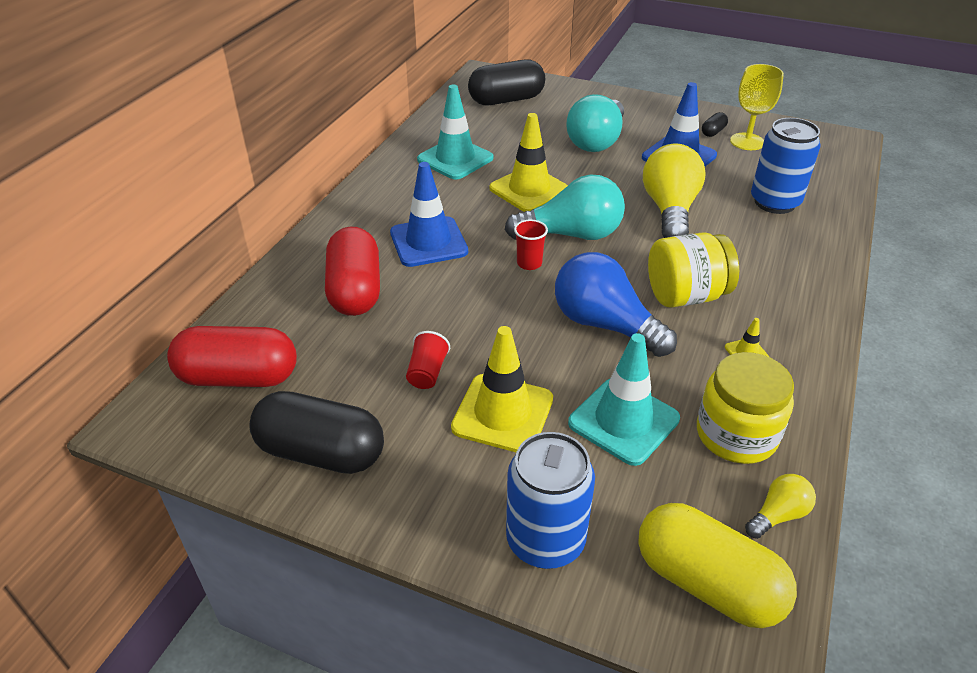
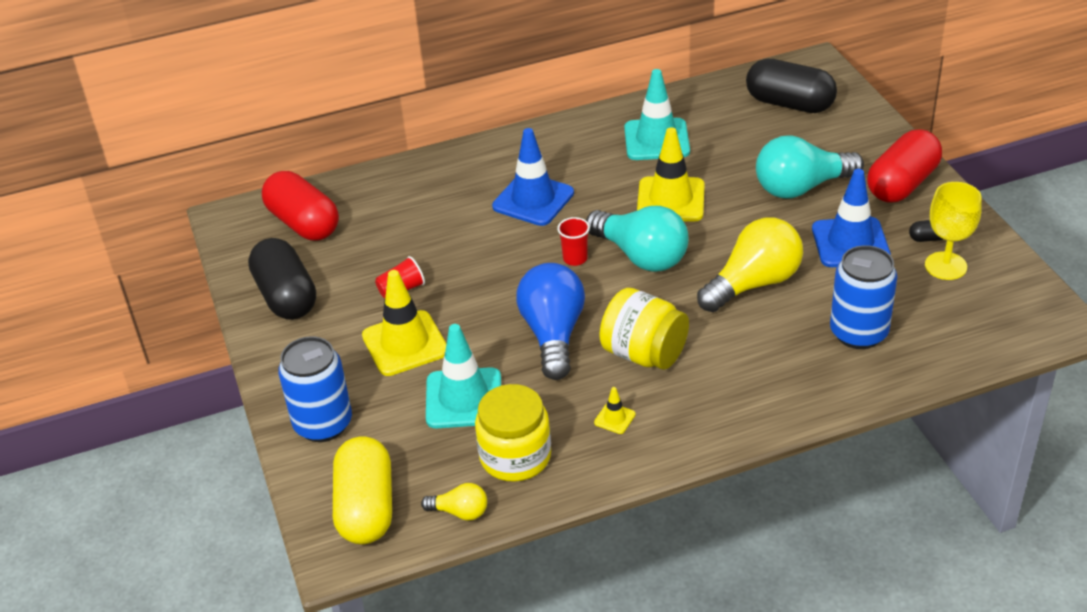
camera: 50 degrees right, 0 degrees up
(355, 290) = (437, 207): red capsule -> red capsule (902, 184)

